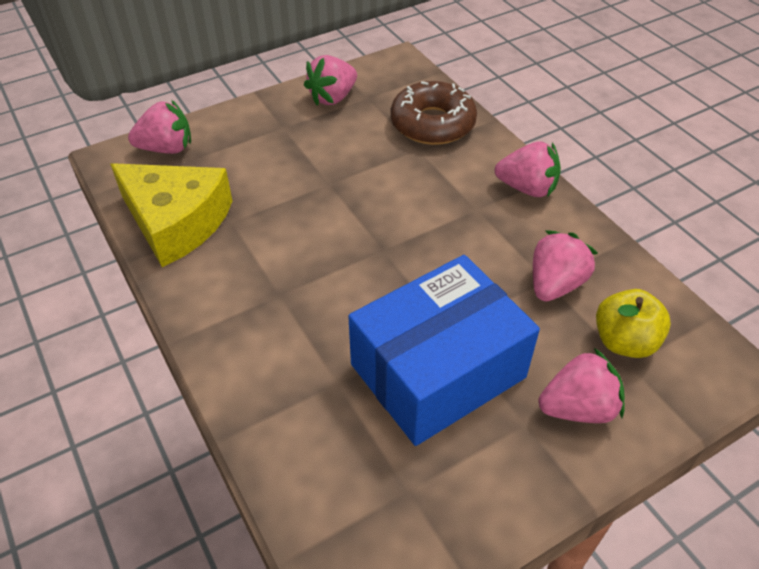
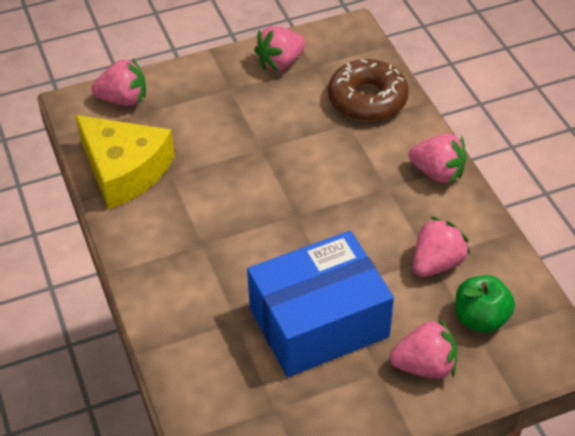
camera: 10 degrees right, 0 degrees up
(624, 341) = (480, 318): yellow apple -> green apple

